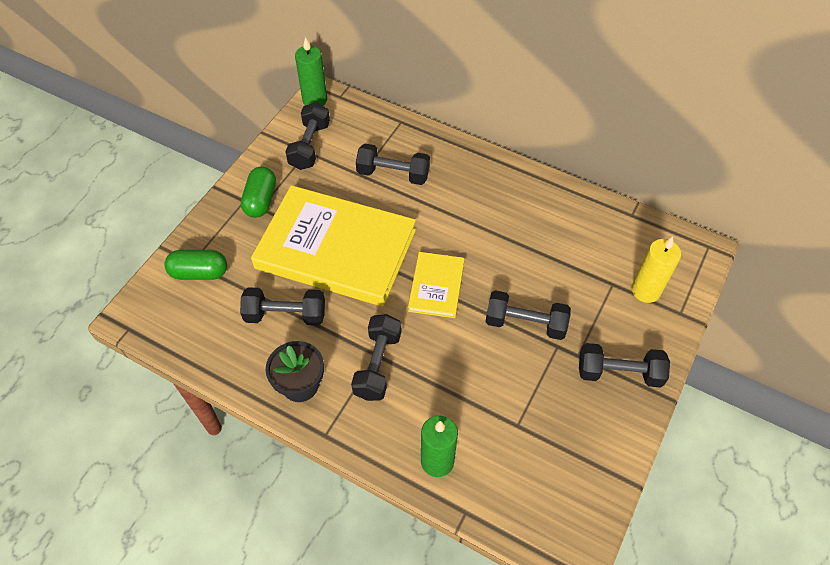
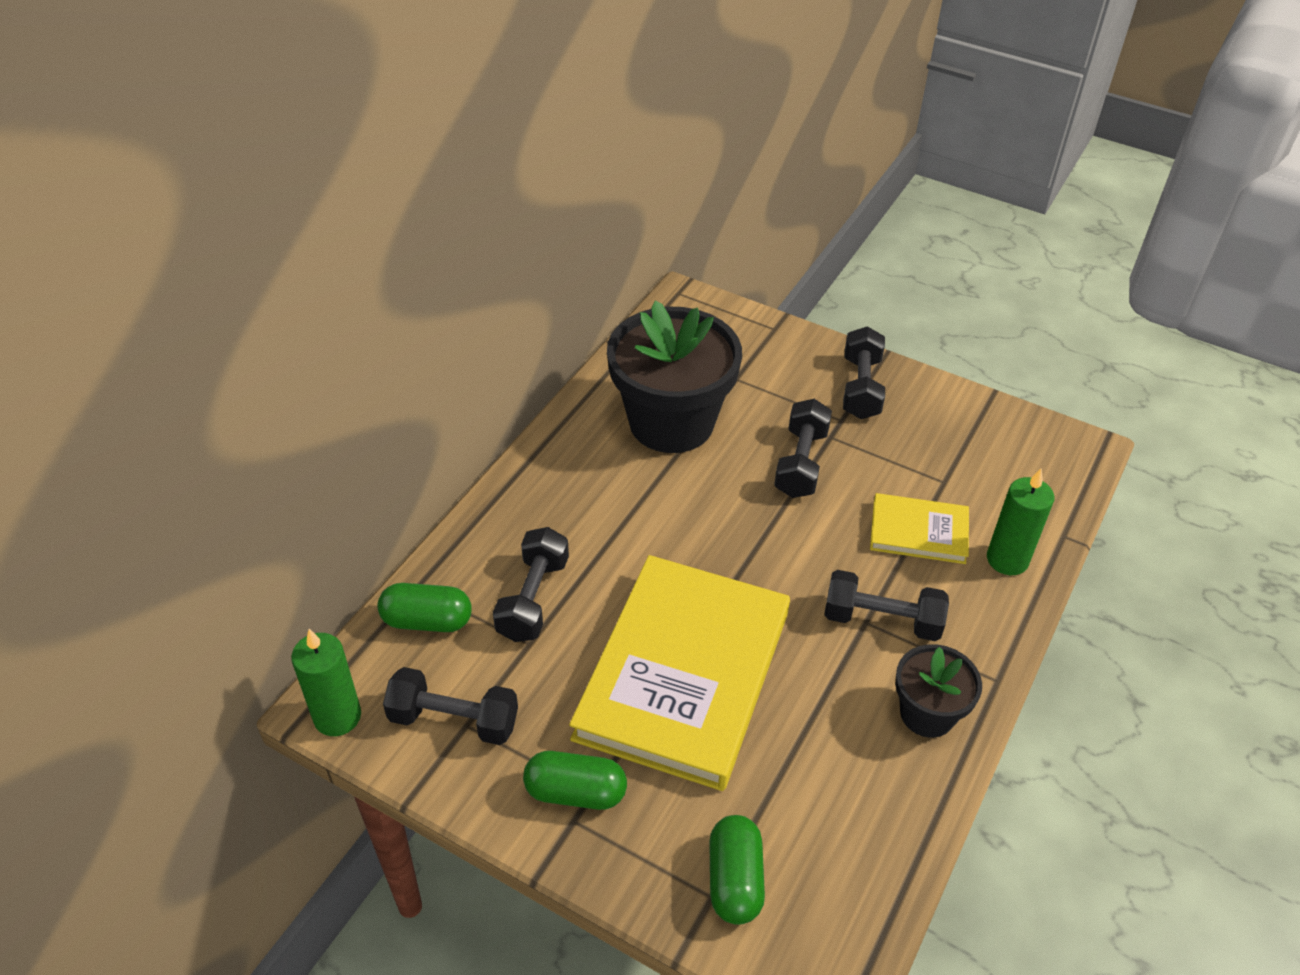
camera: 90 degrees left, 10 degrees down
(285, 315) = (810, 739): black dumbbell -> none
(376, 128) = (427, 621): none -> green capsule
(436, 286) = (748, 551): yellow book -> yellow book (918, 532)
(556, 242) = (671, 422): none -> black flower pot
(646, 290) = (745, 351): yellow candle -> none

